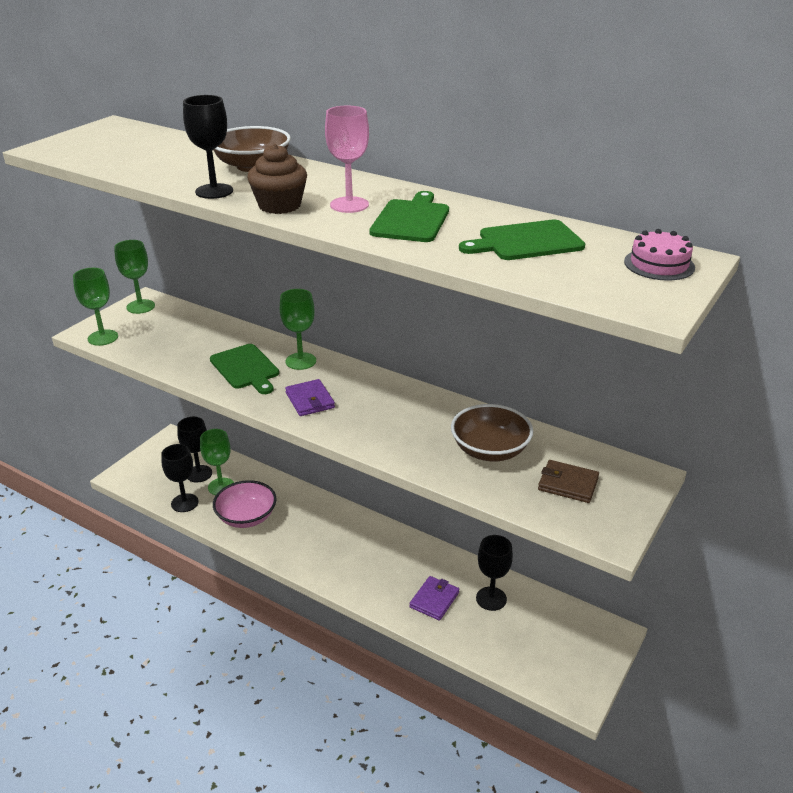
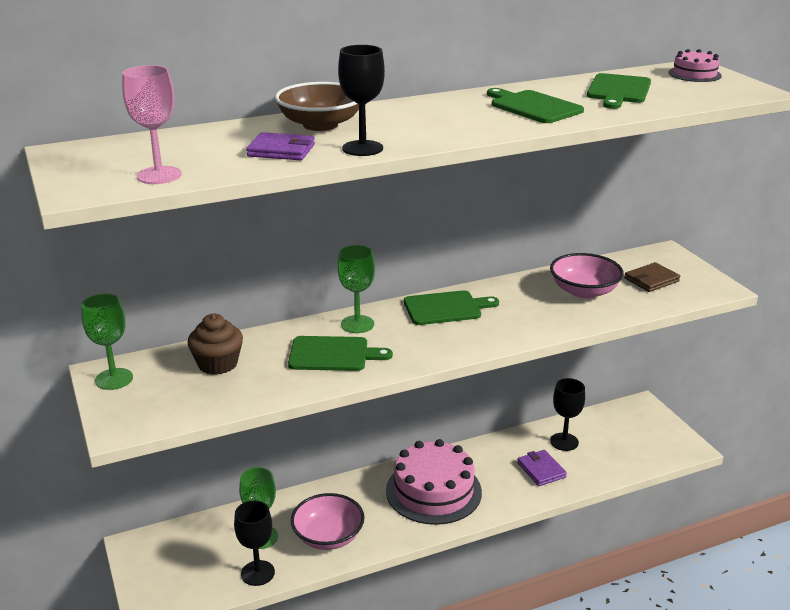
camera: 55 degrees left, 5 degrees down
(103, 337) = (148, 420): green goblet -> none
(199, 474) = (222, 546): black goblet -> none
(279, 205) = (438, 135): brown cupcake -> brown cupcake (218, 364)
(310, 400) = (428, 340): purple wallet -> purple wallet (281, 150)
(345, 547) = (433, 491): none -> pink cake
(349, 205) = (473, 116): pink goblet -> pink goblet (159, 175)
(371, 389) = (446, 308): none -> green cutting board
(490, 450) = (584, 291): brown bowl -> pink bowl

